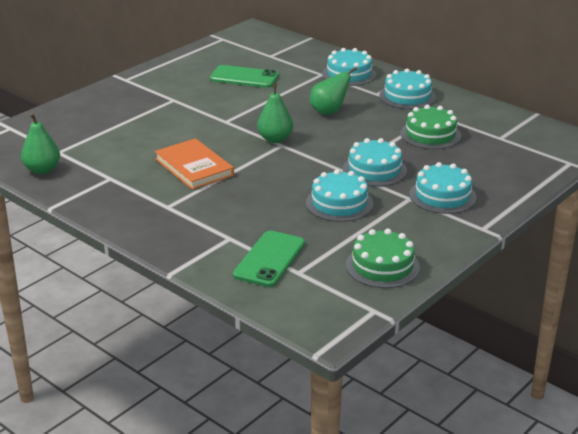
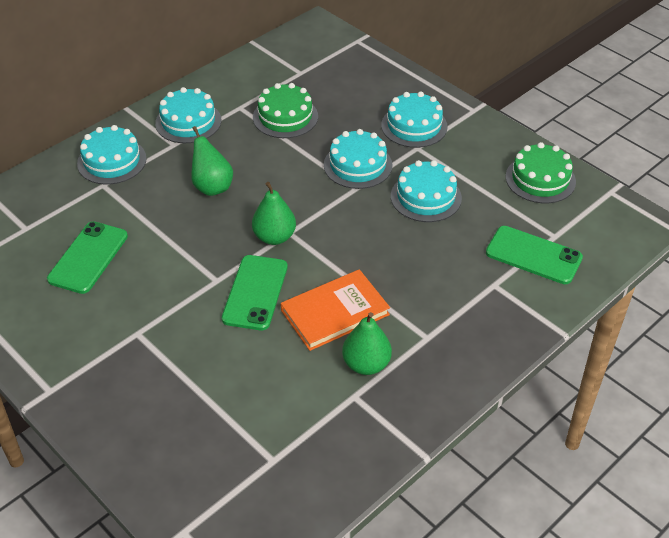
camera: 85 degrees left, 15 degrees up
(42, 170) = (324, 475): green pear -> green pear (366, 364)
(213, 136) = (255, 292): none -> green phone

